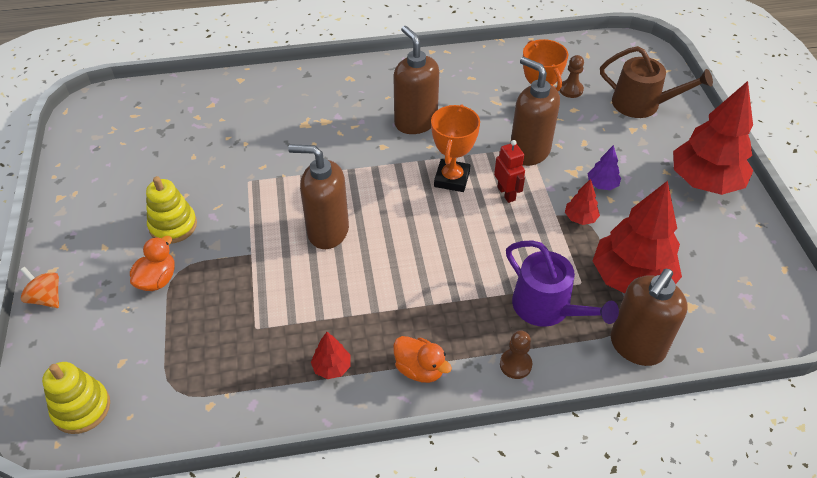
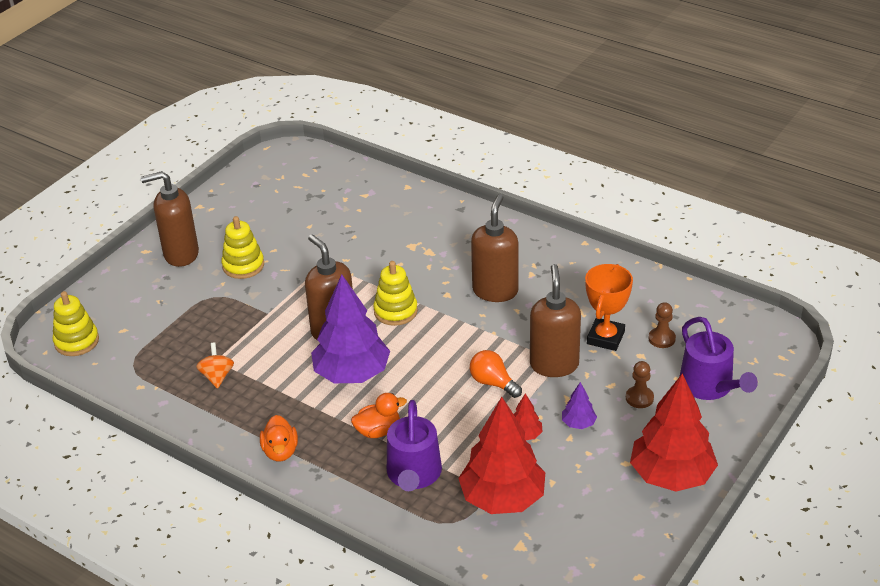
camera: 45 degrees right, 10 degrees down
(46, 298) = (126, 266): orange spinning top -> orange spinning top (217, 376)
(157, 279) = (196, 294): orange duck -> orange duck (378, 431)
(332, 367) = (231, 413): red tree -> none
(360, 184) = (395, 311): none -> yellow stacking toy
(392, 258) = (352, 374): none -> purple tree
(451, 179) = (466, 348): orange trophy -> none
(506, 193) = (493, 383): red robot -> orange light bulb
(515, 364) = (343, 492): brown pawn -> brown pawn (639, 398)
(636, 346) = (440, 540): brown soap dispenser -> brown soap dispenser (180, 254)
(642, 104) = (710, 386): brown watering can -> purple watering can

